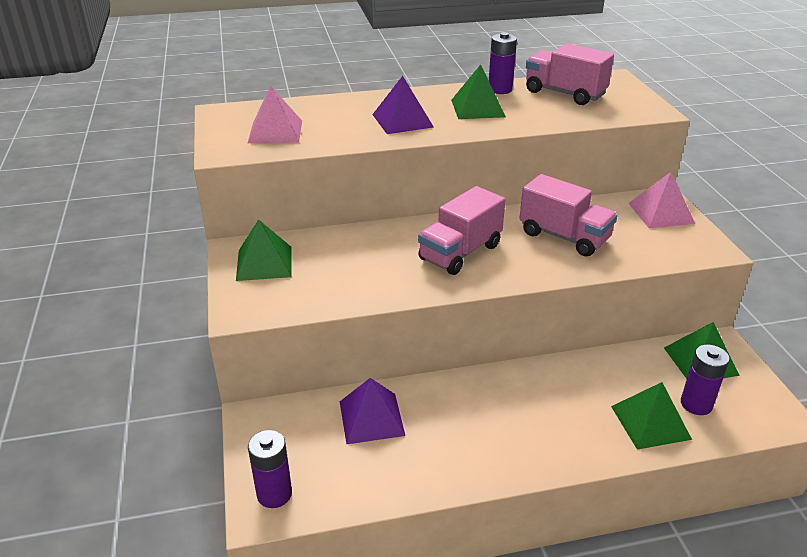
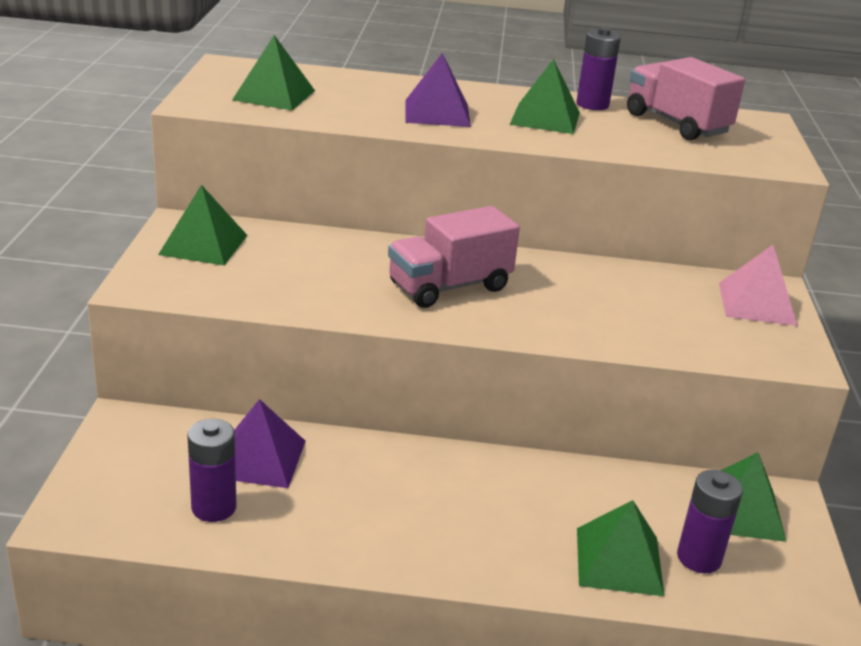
camera: 15 degrees right, 5 degrees down
(274, 494) = (94, 505): purple battery -> purple battery (214, 507)
(275, 131) = (274, 95): pink pyramid -> green pyramid
(564, 237) = (600, 300): pink truck -> none

